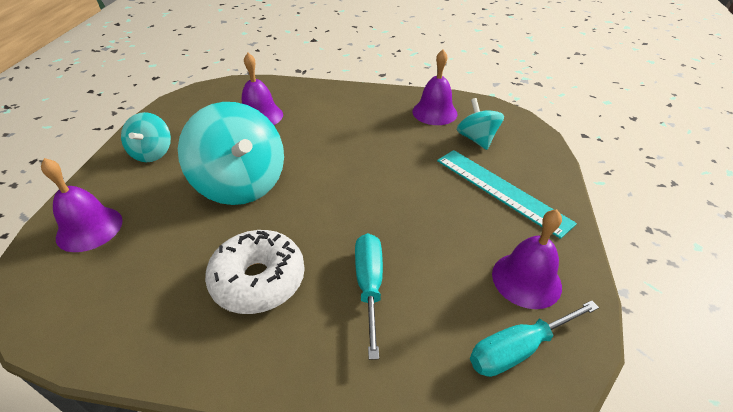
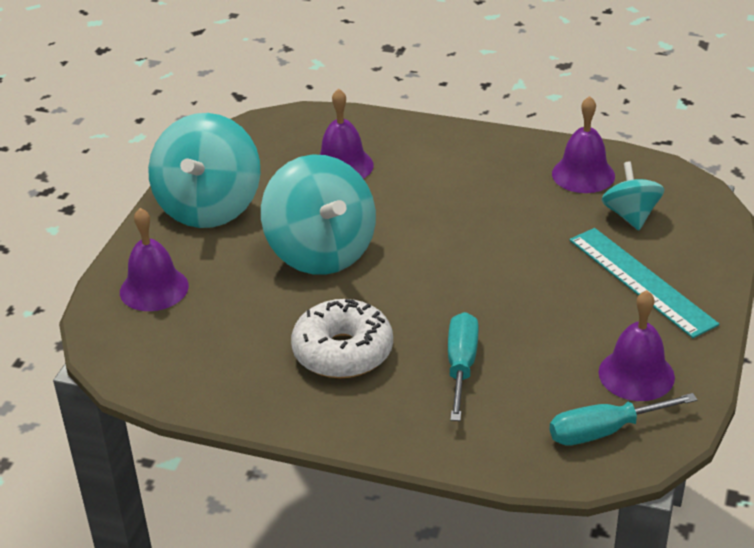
camera: 10 degrees right, 5 degrees down
(152, 153) = (209, 207): turquoise spinning top -> turquoise spinning top, size x1.86

